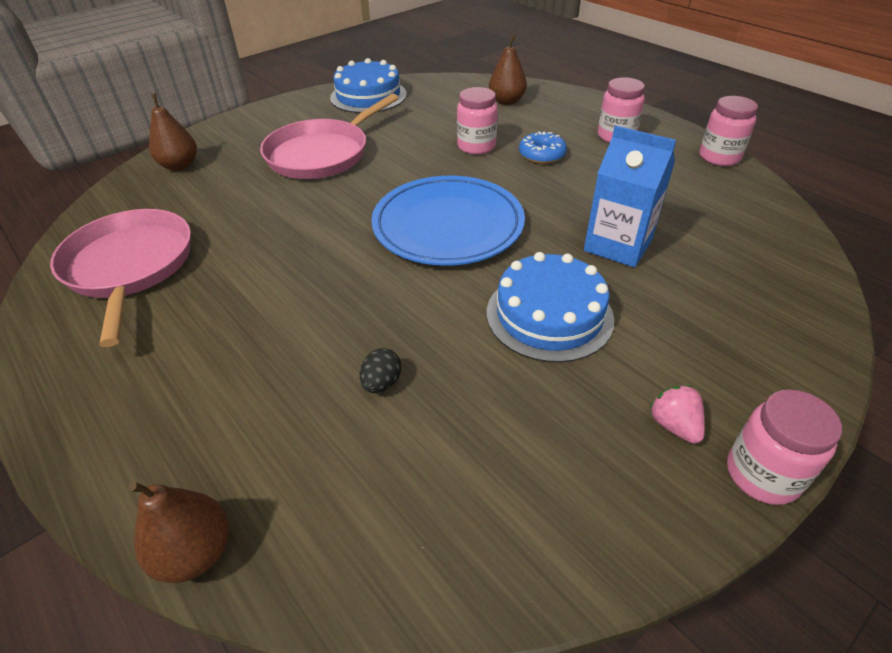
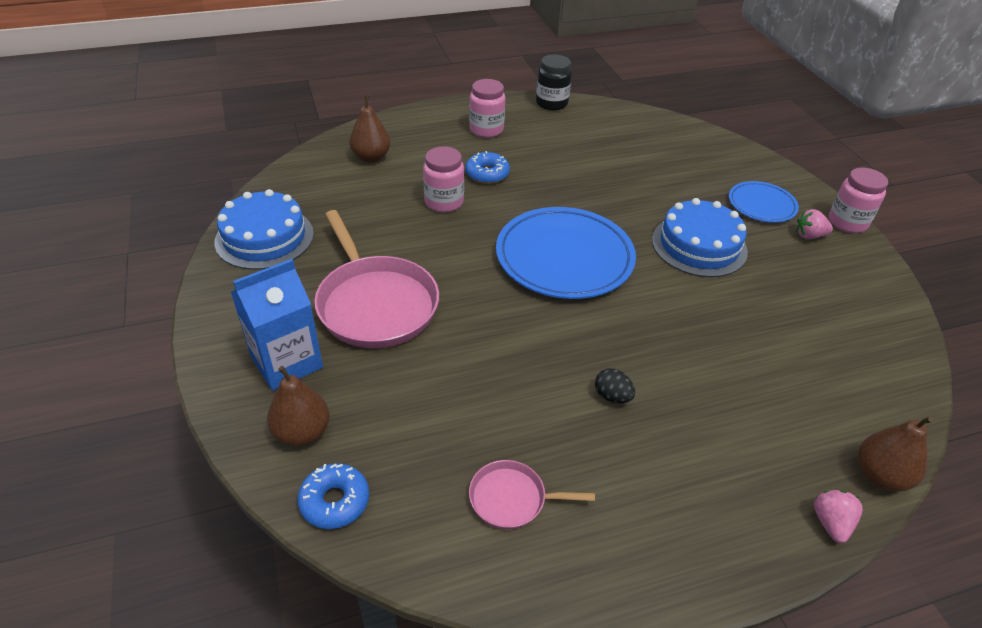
camera: 70 degrees left, 0 degrees up
(114, 499) = (831, 523): none -> pink strawberry
(121, 194) = (335, 501): none -> blue donut
(130, 267) = (511, 499): pink pan -> pink pan, size x0.50
(382, 383) = (744, 346): black egg -> black egg (612, 396)
(618, 245) = (635, 188): blue carton -> blue carton (286, 362)
(700, 361) = (761, 205): none -> blue plate
(719, 157) = (551, 103): pink jar -> black jar

